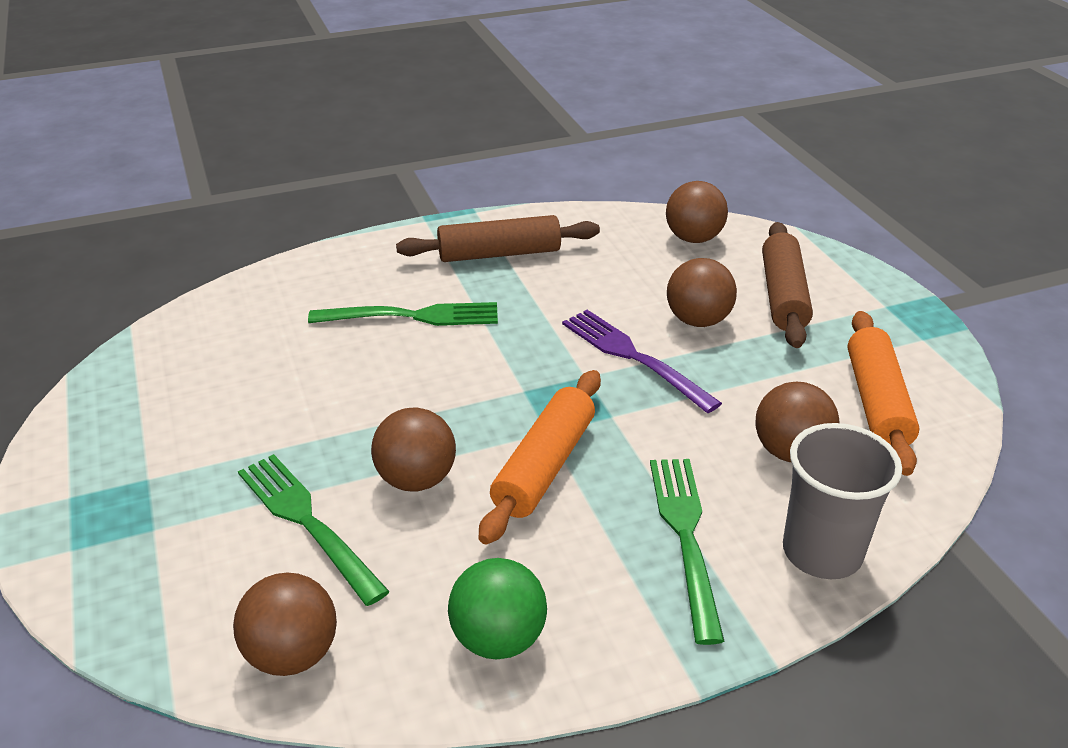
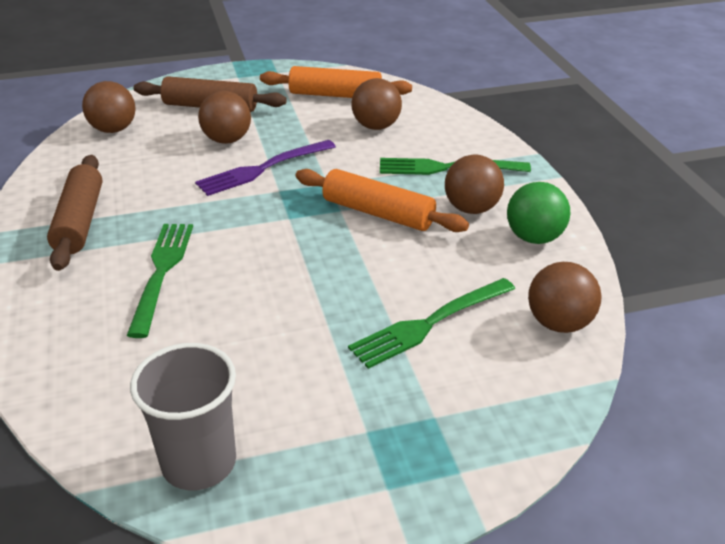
camera: 85 degrees left, 0 degrees up
(416, 479) = (385, 270): brown ball -> brown ball (471, 209)
(822, 552) = (459, 129): grey cup -> grey cup (199, 463)

